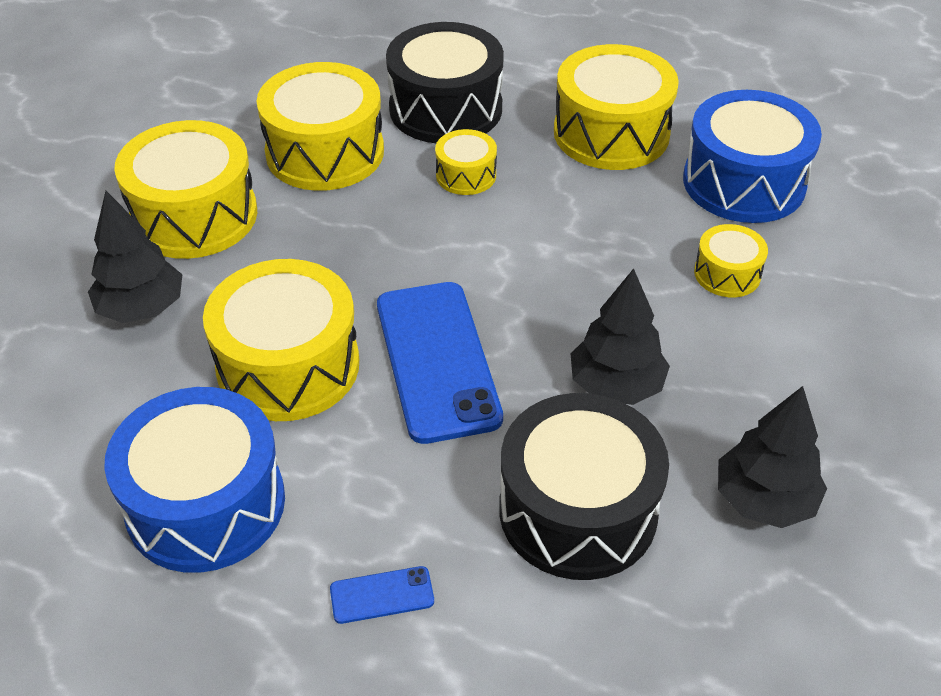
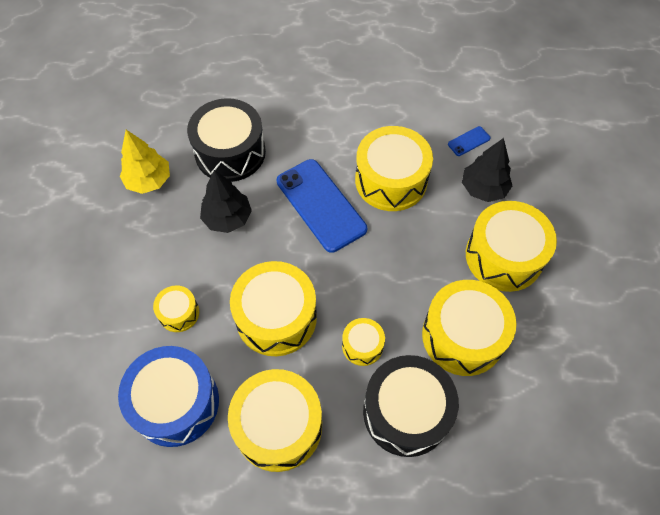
camera: 160 degrees right, 15 degrees up
(206, 504) = (385, 110): blue drum -> none
(382, 595) = (297, 99): blue phone -> blue phone (468, 141)
(576, 232) = (276, 317): none -> yellow drum
(764, 500) = (149, 180): black tree -> yellow tree

